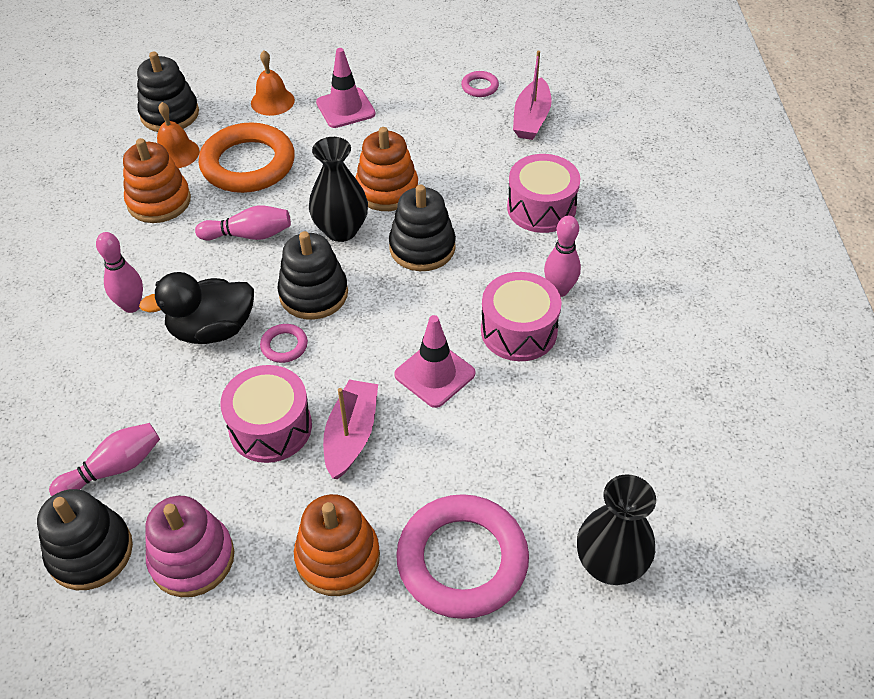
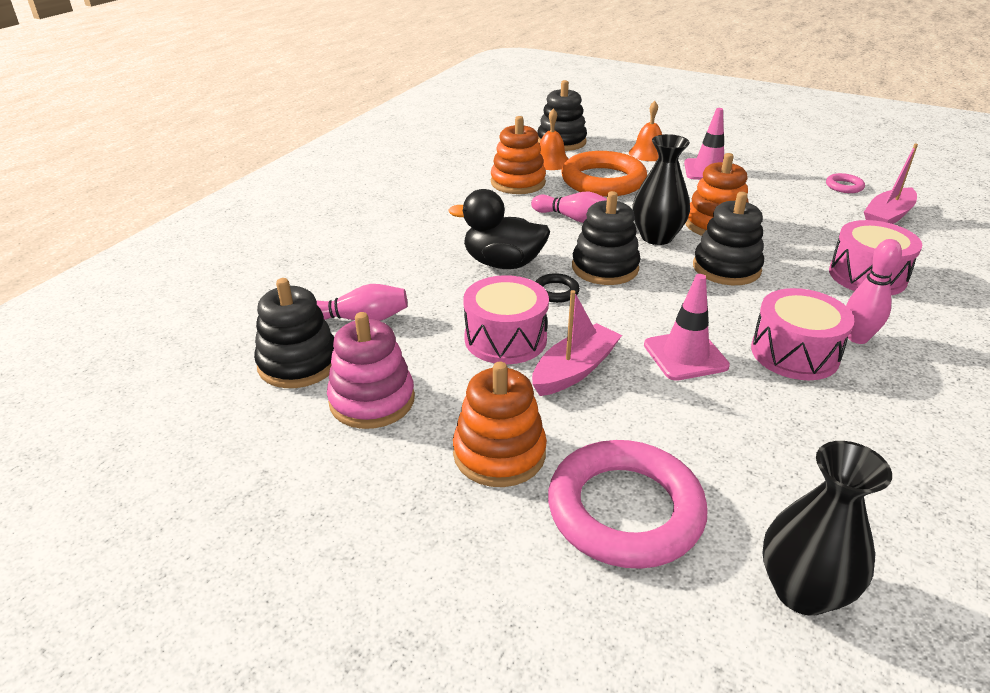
camera: 30 degrees right, 15 degrees down
(131, 306) = (451, 231): pink bowling pin -> none
(284, 346) = (556, 291): pink ring -> black ring

